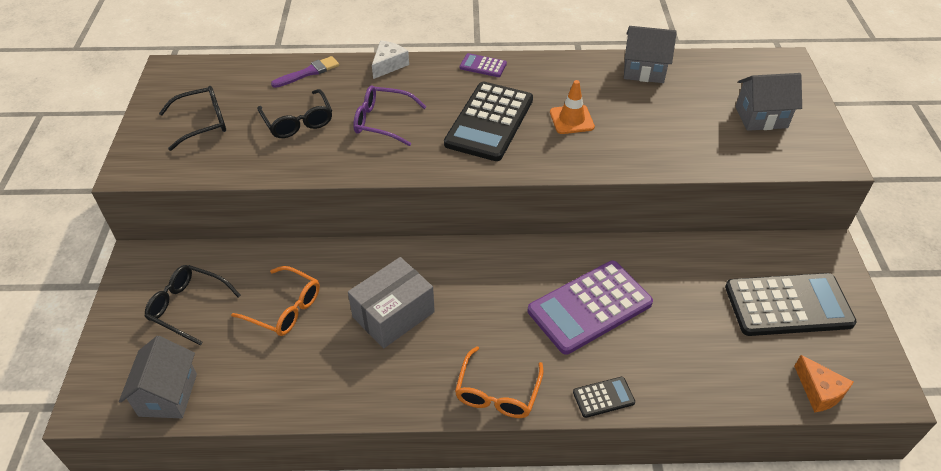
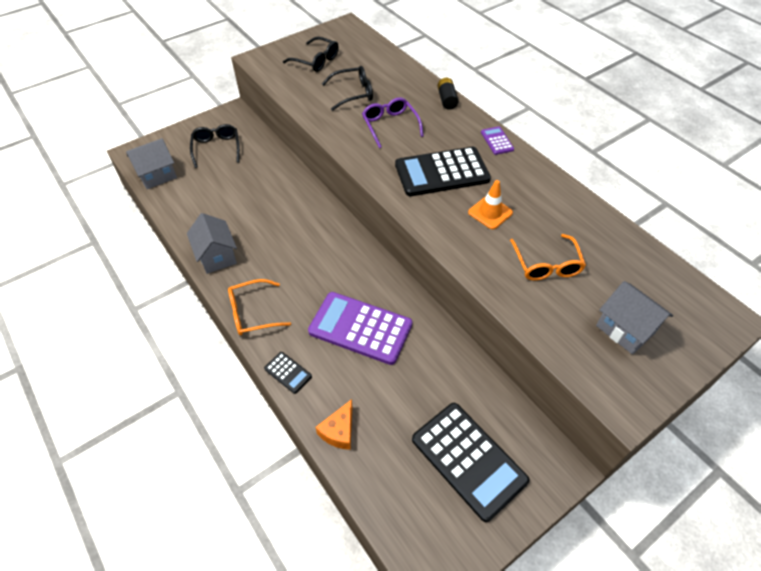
camera: 55 degrees right, 5 degrees up
(285, 309) = (244, 185): orange glasses -> orange glasses (546, 265)
(298, 122) = (353, 93): black glasses -> black glasses turned 135 degrees counterclockwise
(308, 72) = (401, 73): purple brush -> none
(389, 65) = (447, 100): white cheese -> black battery
(393, 314) = (275, 232): grey box -> none
(644, 71) = (596, 228): grey house -> grey house (217, 256)
(819, 391) = (394, 518): orange cheese -> orange cheese (339, 431)

